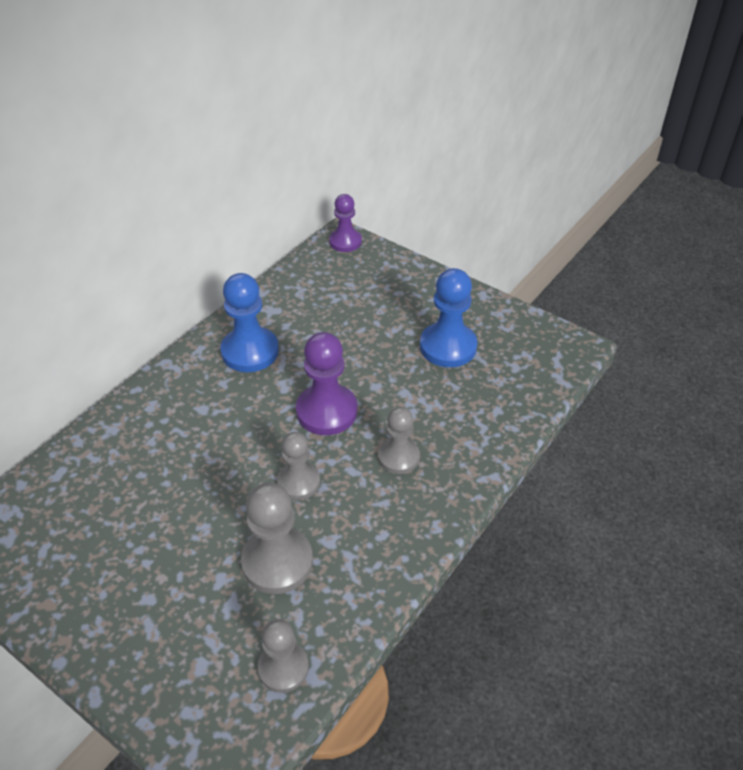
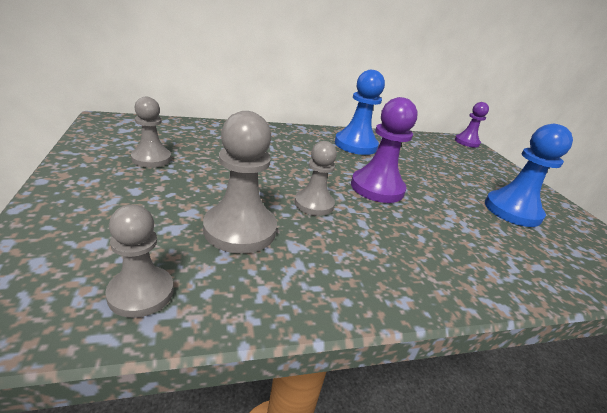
camera: 35 degrees right, 15 degrees down
(398, 457) = (411, 238): grey pawn -> grey pawn (151, 159)

